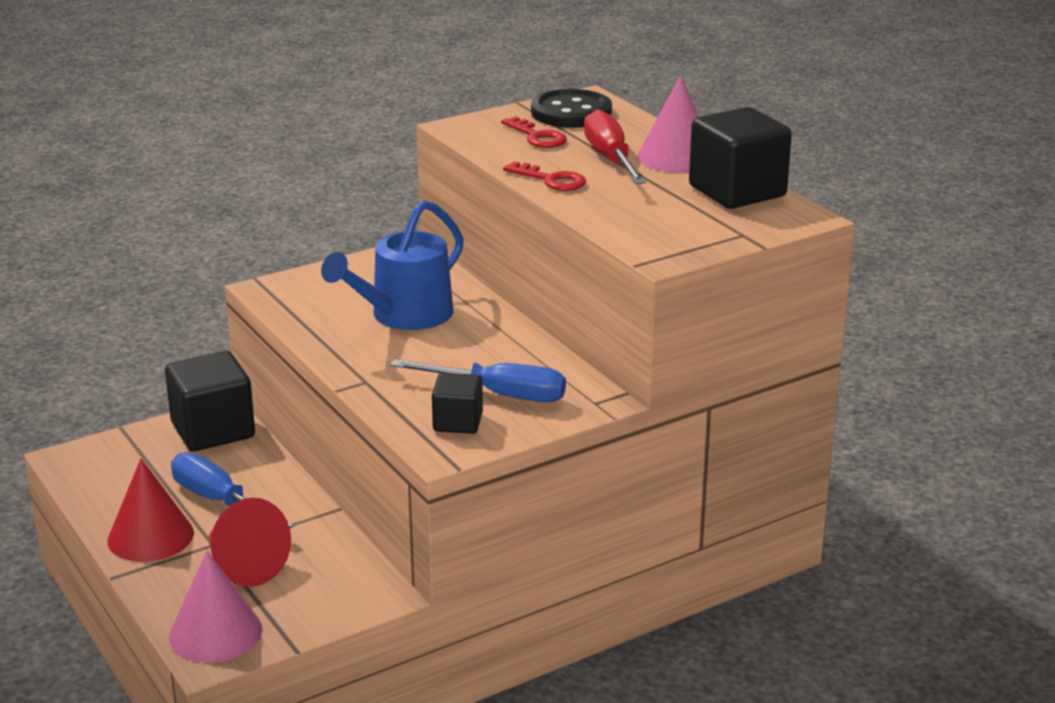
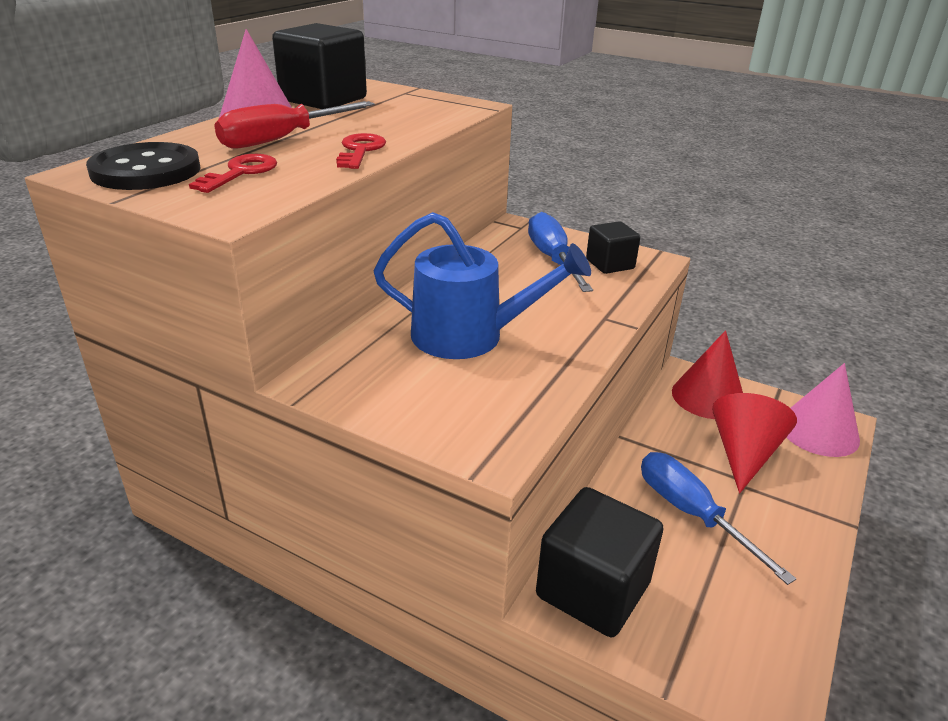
camera: 120 degrees left, 5 degrees up
(150, 536) = (785, 532): red cone -> red cone (708, 397)
(219, 501) = (691, 514): blue screwdriver -> blue screwdriver turned 135 degrees clockwise

